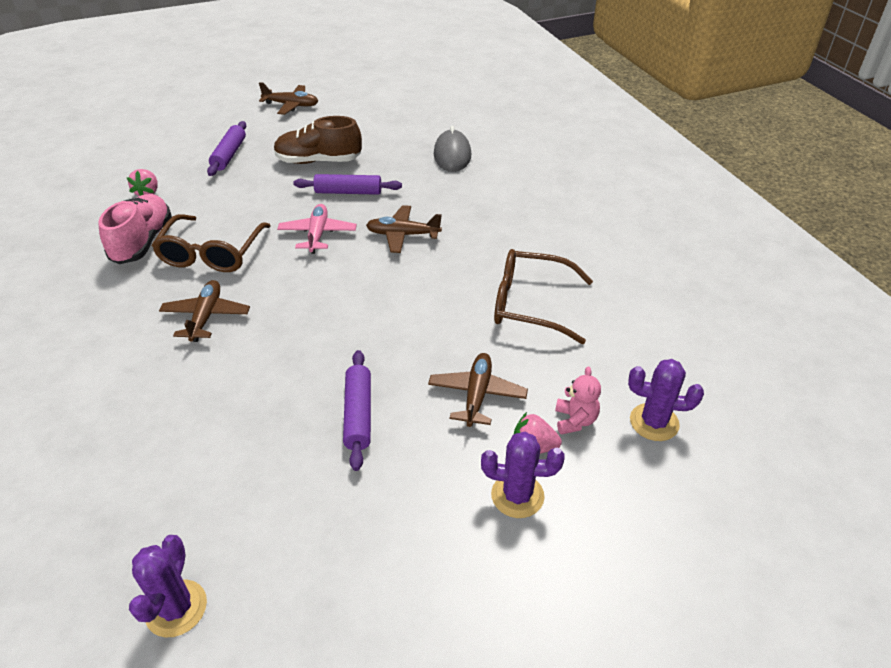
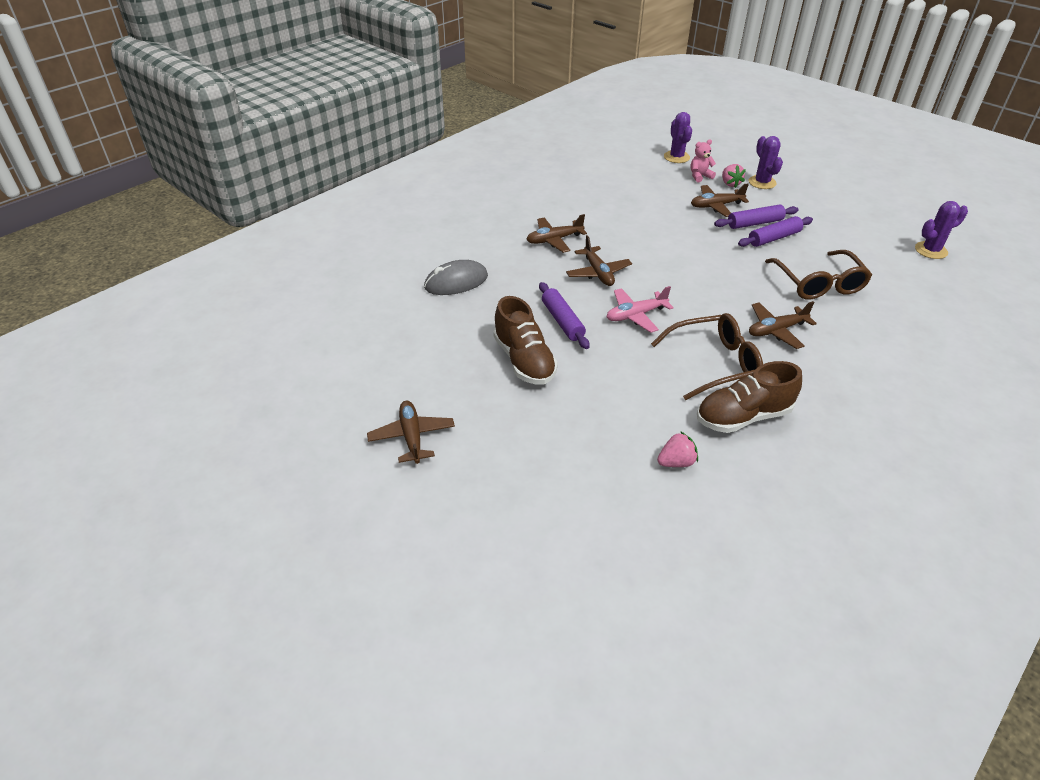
camera: 115 degrees left, 0 degrees up
(143, 242) = (743, 417): pink shoe -> brown shoe
(229, 155) = (559, 435): purple rolling pin -> purple rolling pin (754, 223)
(484, 226) = (554, 240): none -> brown plane
(530, 304) = (624, 205): brown glasses -> brown glasses (818, 283)

